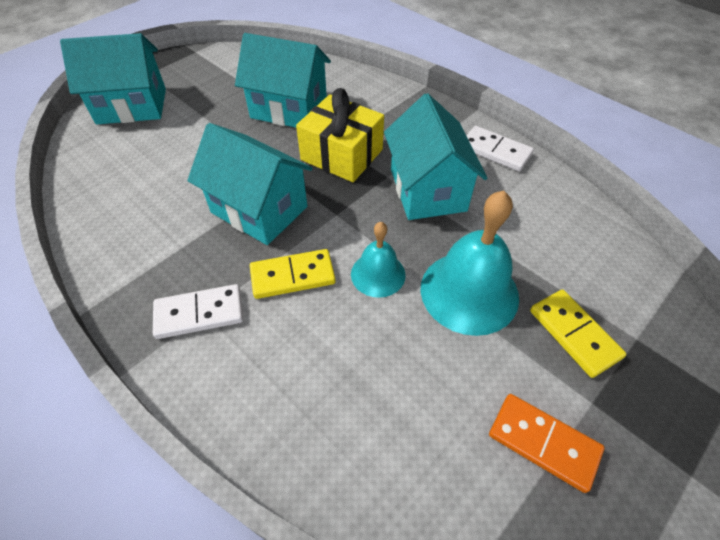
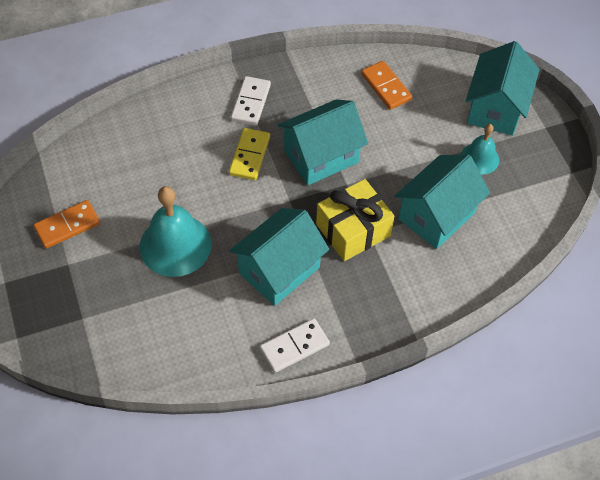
camera: 115 degrees right, 5 degrees up
(125, 190) = (386, 87): none -> orange domino
(378, 274) = (222, 201): turquoise bell -> turquoise bell (479, 158)
(427, 190) = (279, 270): turquoise house -> turquoise house turned 60 degrees counterclockwise
(574, 334) = (109, 284): yellow domino -> none

